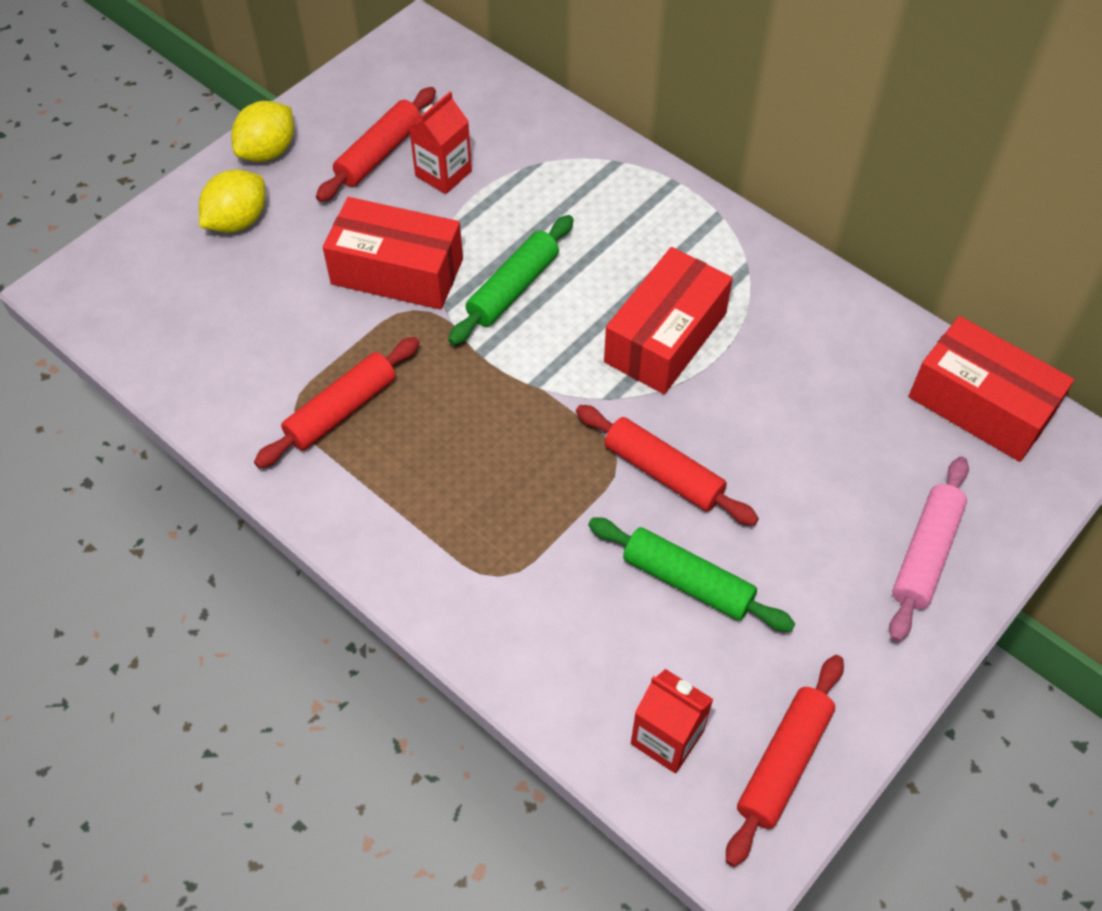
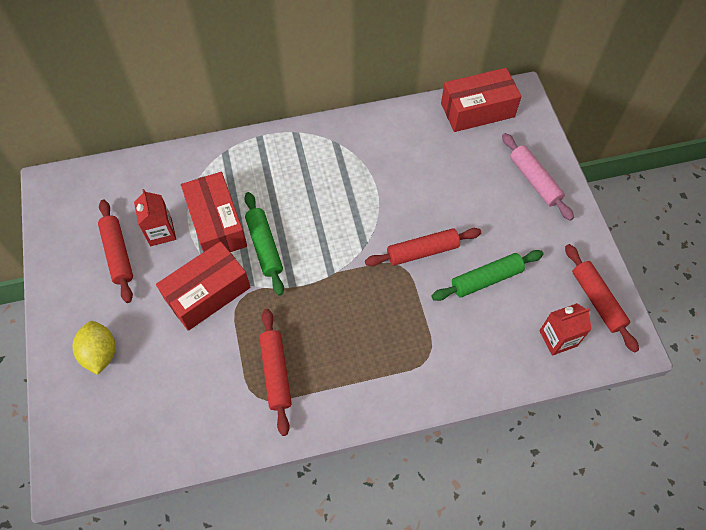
camera: 55 degrees left, 5 degrees up
(268, 151) = (63, 309): yellow lemon -> none
(665, 338) = (348, 201): red box -> red box (217, 224)

